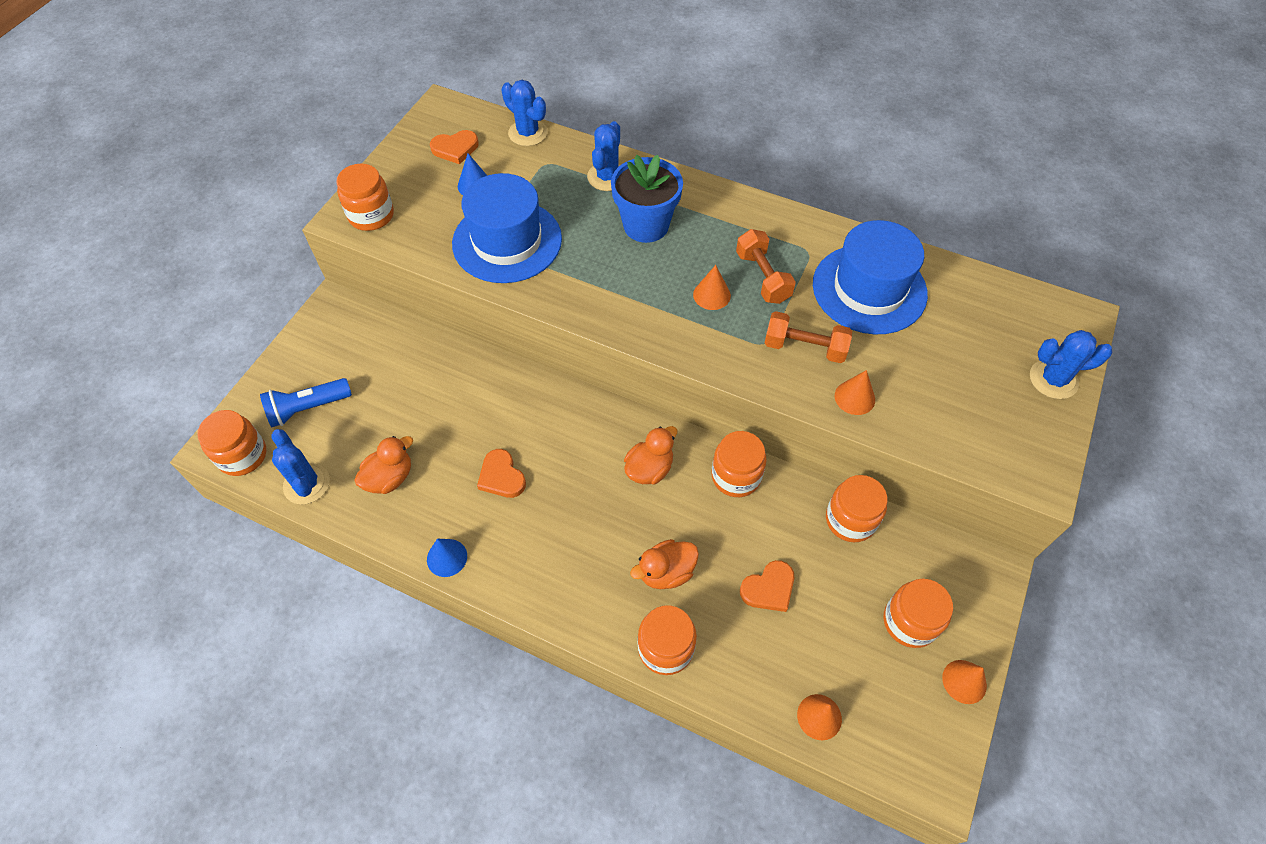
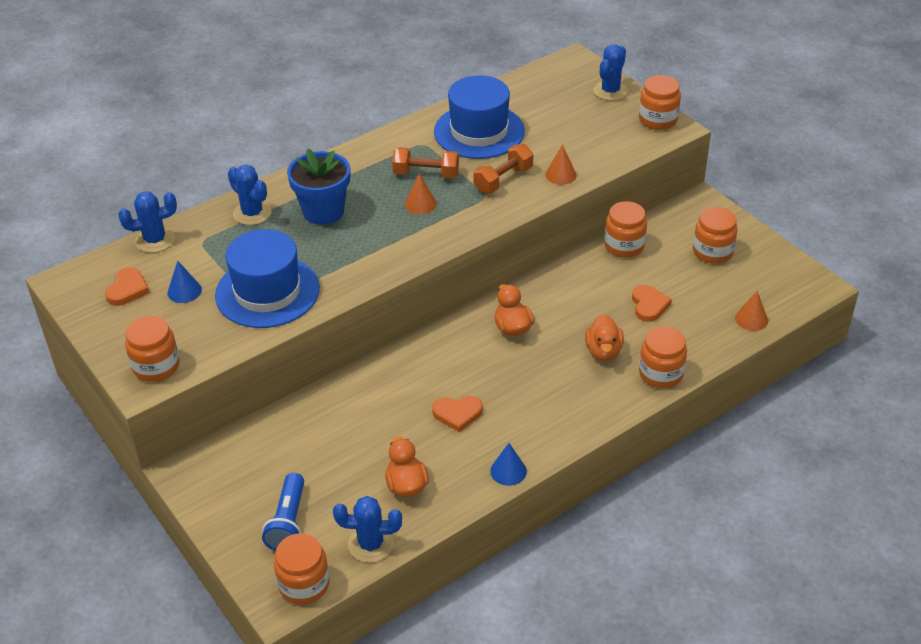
camera: 60 degrees left, 15 degrees down
(736, 476) = (551, 285): orange jar -> orange jar (658, 119)
(964, 681) = (764, 246): orange cone -> none

